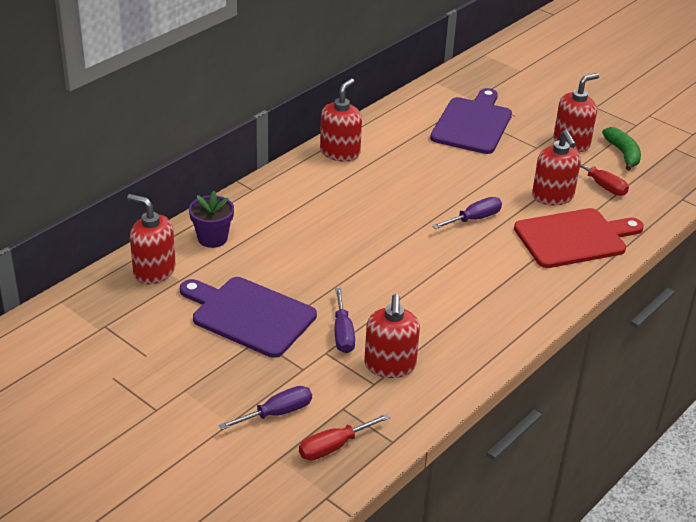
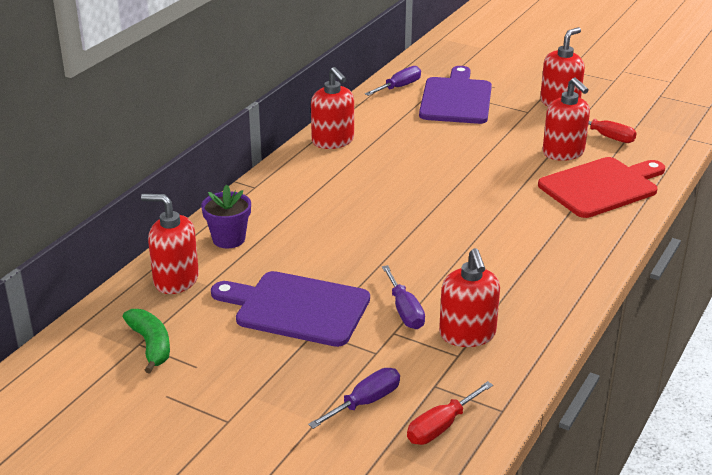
camera: 10 degrees left, 5 degrees down
(340, 152) = (333, 141): red soap dispenser -> red soap dispenser turned 135 degrees clockwise
(474, 219) = (495, 183): purple screwdriver -> purple screwdriver (399, 87)
(623, 154) = (613, 106): green banana -> green banana (151, 345)

